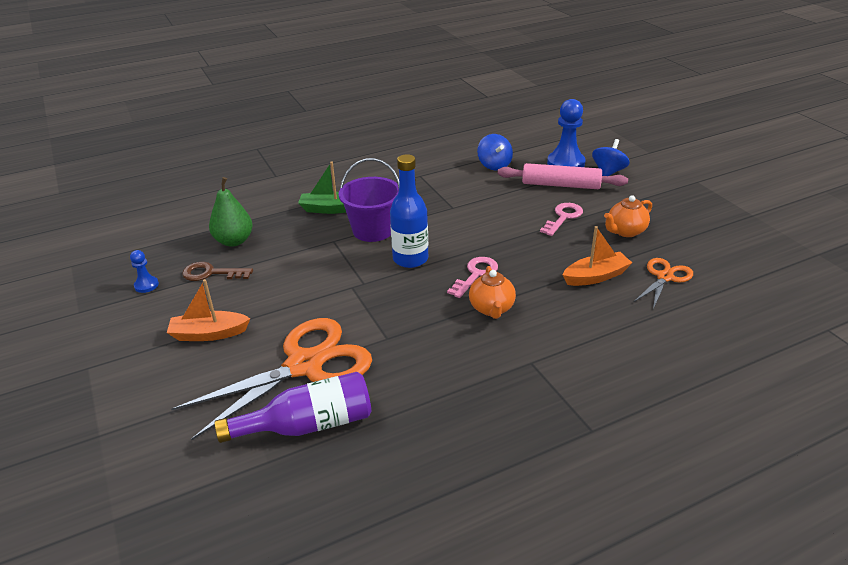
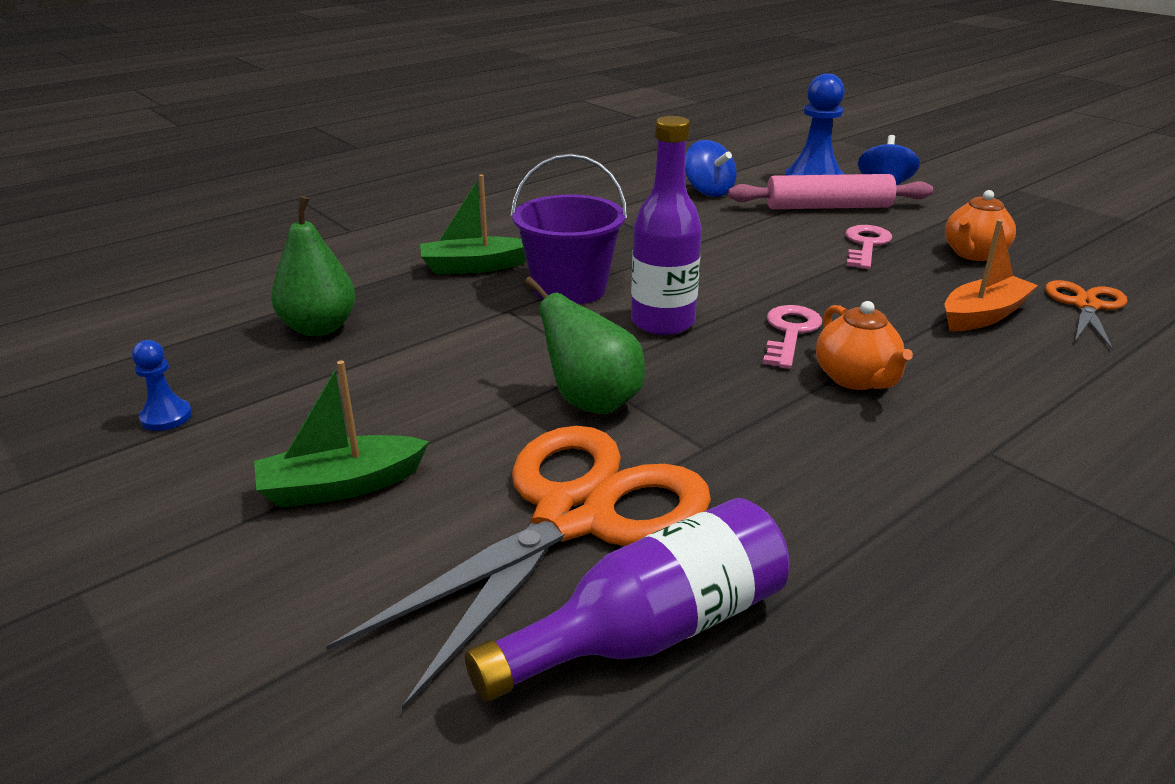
camera: 15 degrees left, 5 degrees down
(209, 334) = (341, 486): orange boat -> green boat
(211, 273) = (296, 382): brown key -> none
(346, 304) = (591, 402): none -> green pear
(410, 259) = (662, 322): blue bottle -> purple bottle

